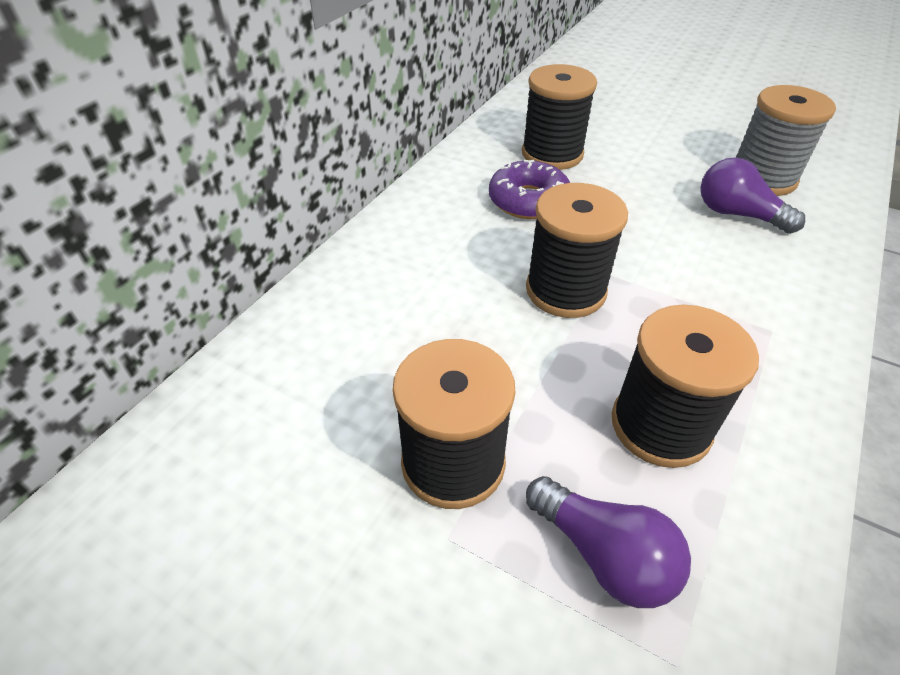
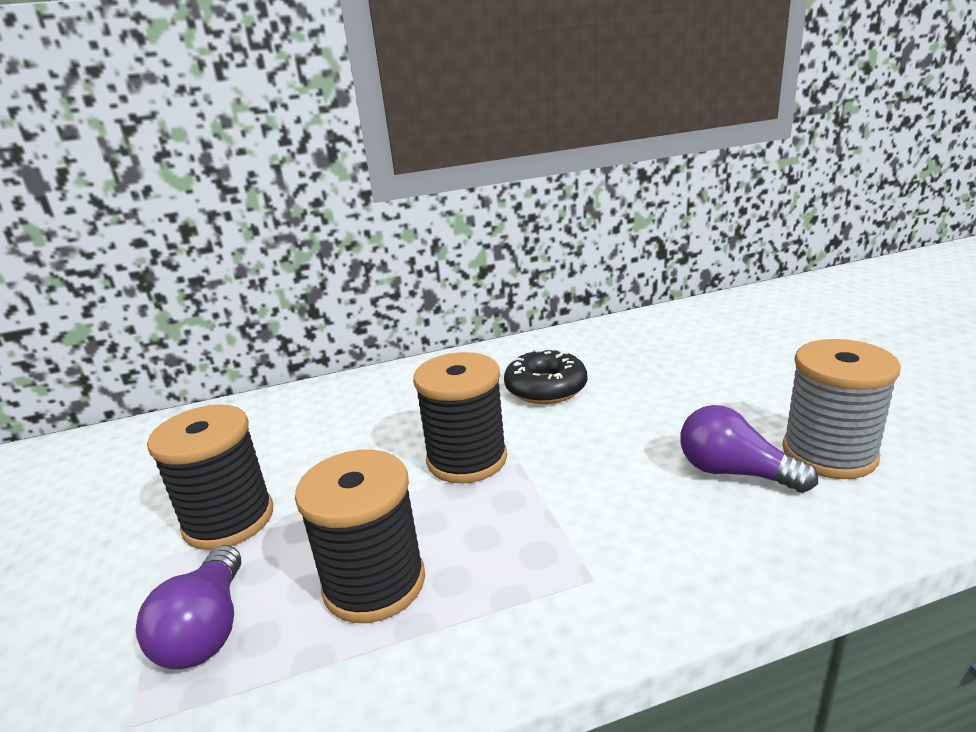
camera: 45 degrees right, 20 degrees down
(528, 201) = (546, 388): purple donut -> black donut
(552, 154) = (625, 361): black spool -> none
(737, 214) = (734, 472): purple light bulb -> purple light bulb turned 45 degrees counterclockwise

